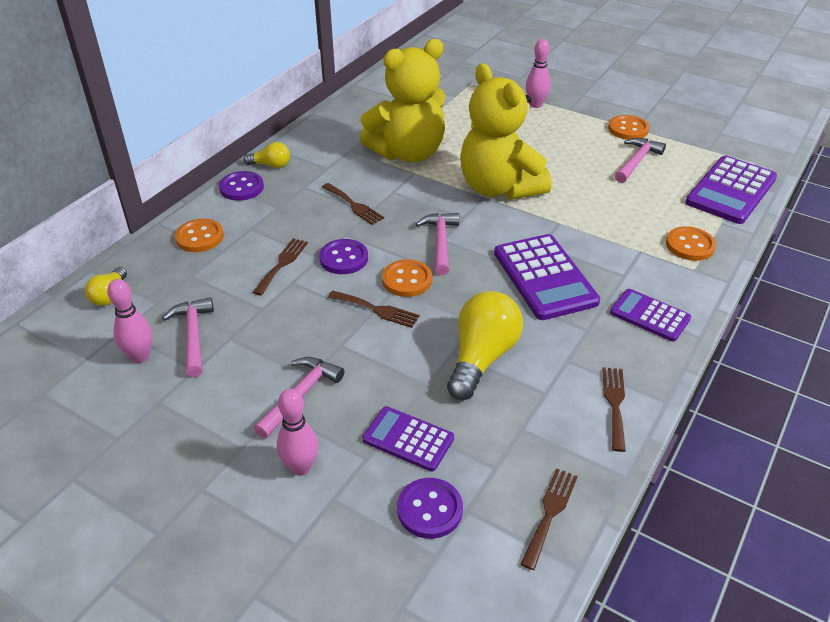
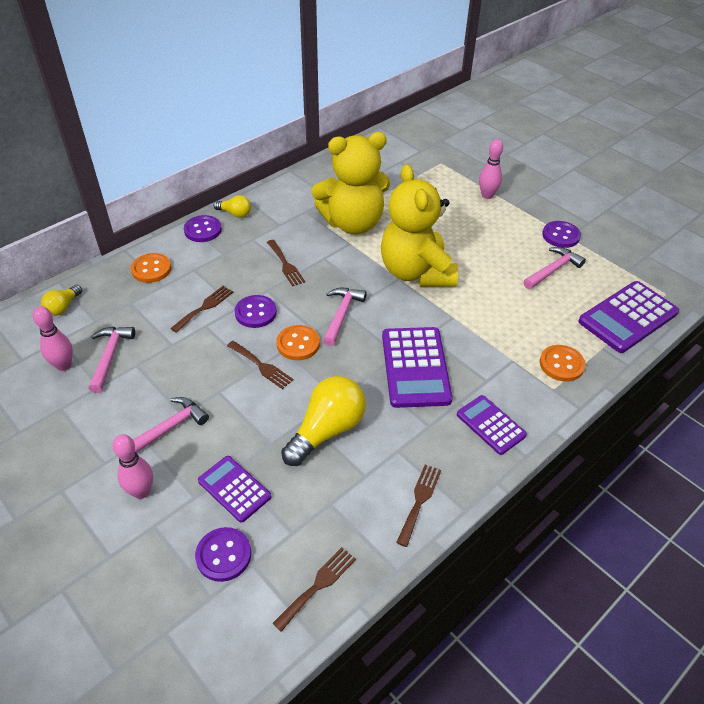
camera: 15 degrees right, 5 degrees up
(628, 129) = (560, 236): orange button -> purple button

